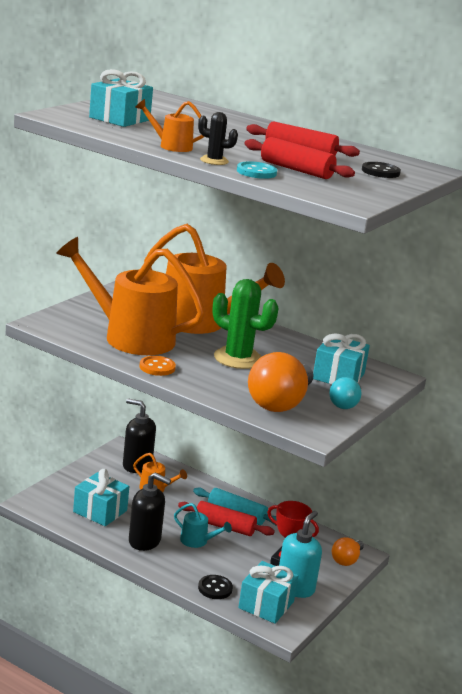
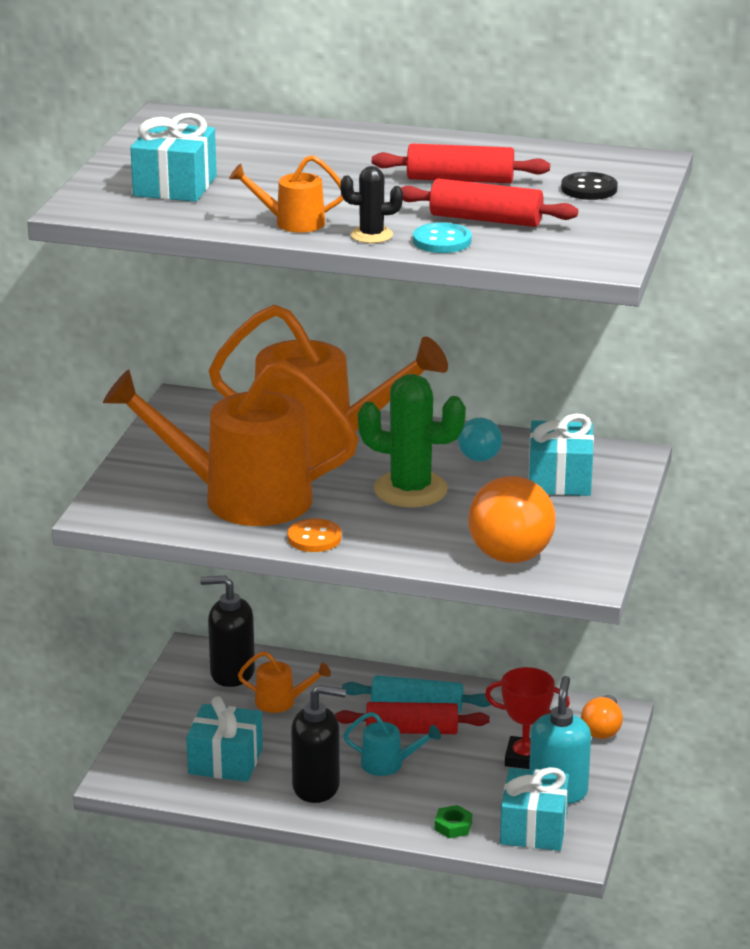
camera: 15 degrees left, 5 degrees up
(215, 588) = (453, 826): black button -> green nut
(345, 404) = (596, 521): turquoise light bulb -> turquoise light bulb (480, 453)

